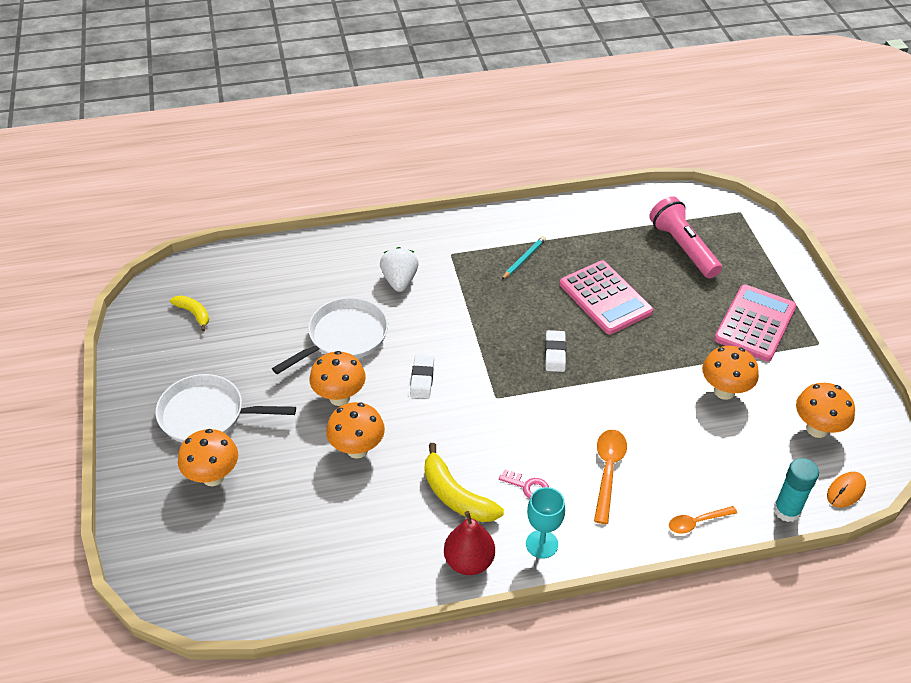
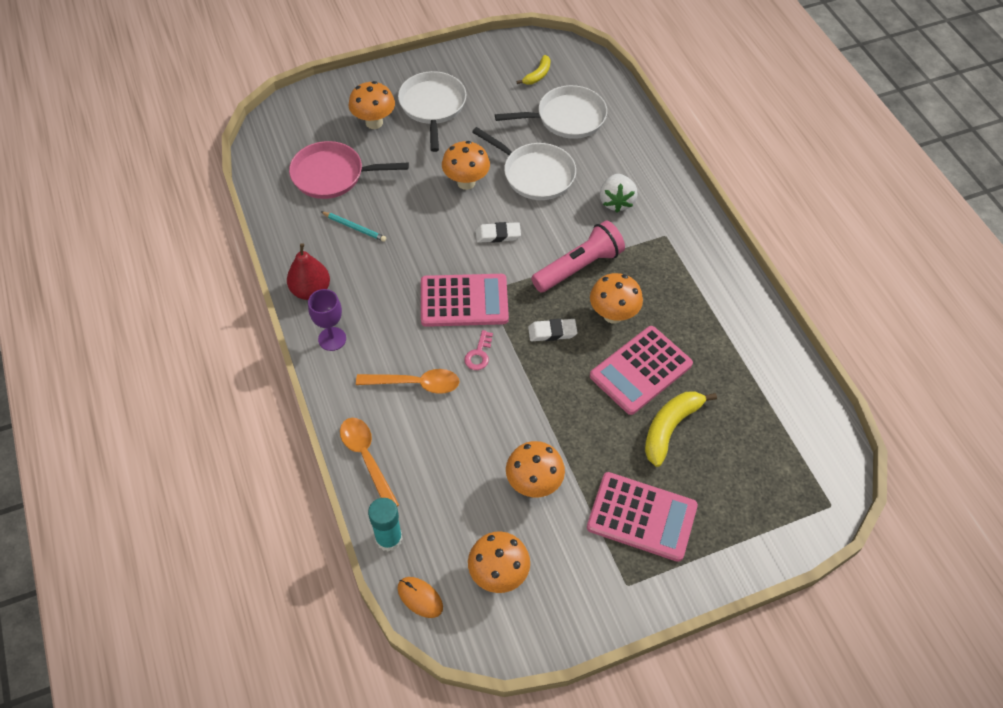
camera: 80 degrees right, 10 degrees up
(270, 299) = (567, 118): none -> white pan
(289, 528) = (332, 175): none -> pink pan
(357, 449) = (413, 203): orange mushroom -> orange mushroom (613, 315)
(399, 281) = (616, 202): white strawberry -> white strawberry turned 105 degrees clockwise
(456, 496) = (374, 274): yellow banana -> yellow banana (670, 428)
(506, 418) = (464, 301): none -> pink calculator
(524, 259) = (677, 295): turquoise pencil -> turquoise pencil (354, 227)
(528, 487) = (390, 324): pink key -> pink key (479, 354)
(542, 544) = (332, 339): turquoise goblet -> purple goblet
(683, 248) = (744, 443): pink flashlight -> pink flashlight (578, 267)
(697, 522) = (366, 458): orange spoon -> orange spoon, size x1.54

